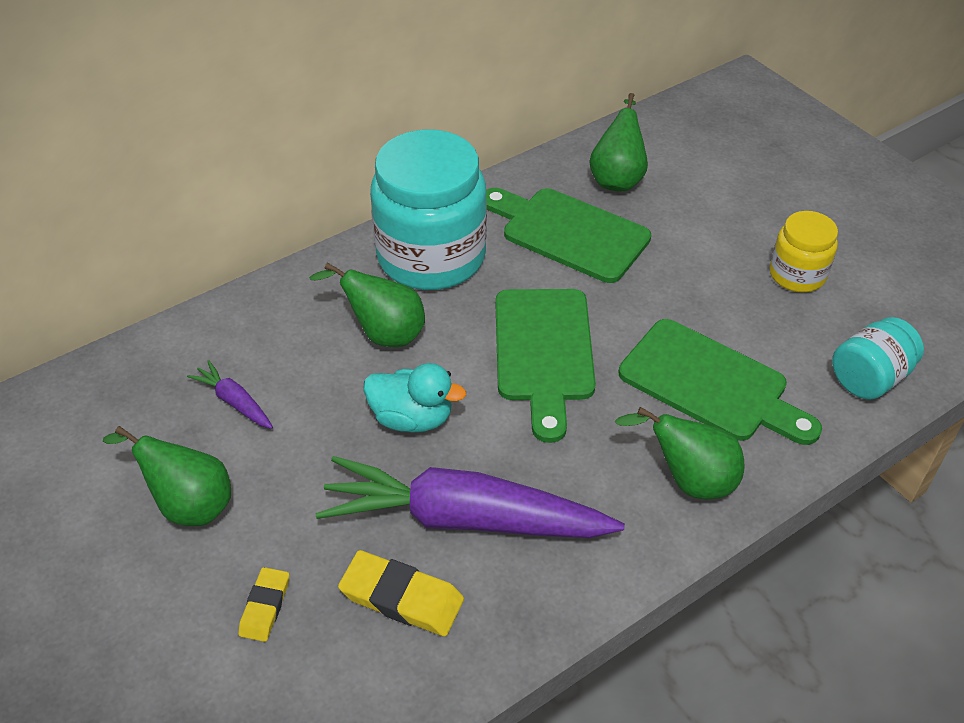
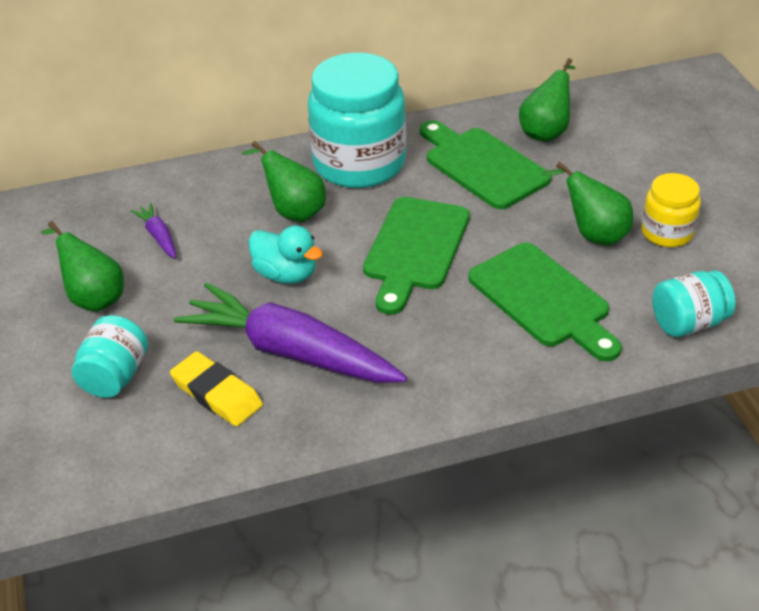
camera: 20 degrees right, 5 degrees down
(265, 607) = (115, 376): yellow eraser -> turquoise jar
(688, 480) = (486, 364): green pear -> green pear (593, 234)

